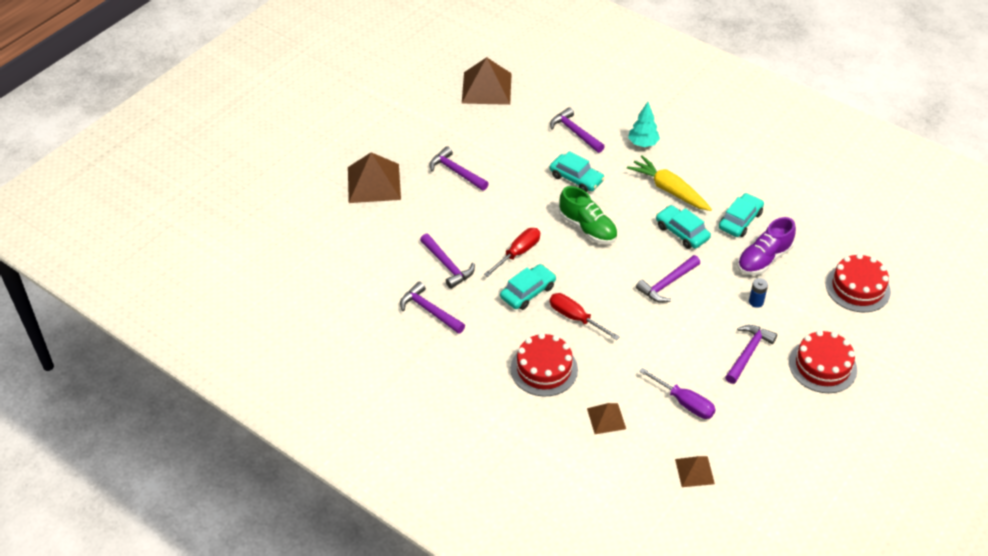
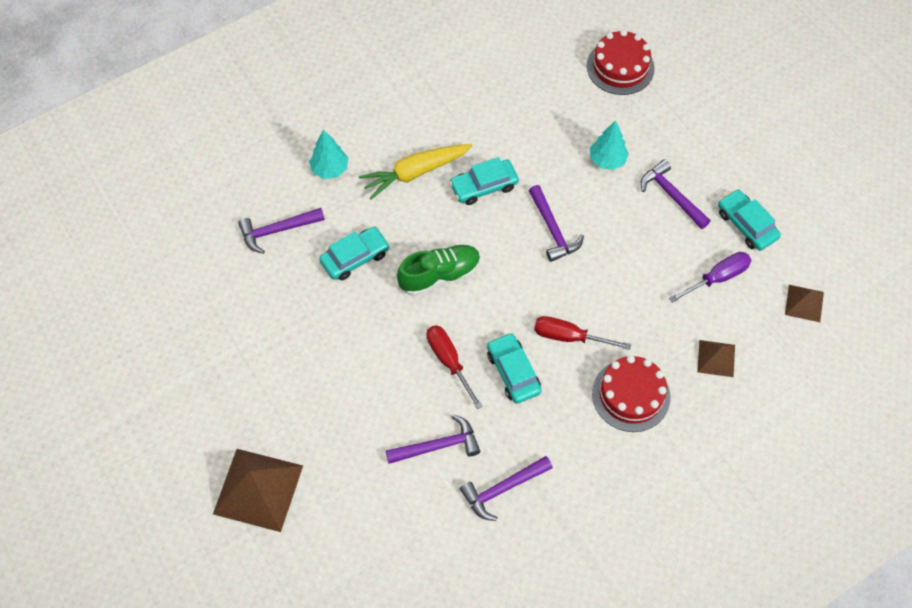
camera: 70 degrees left, 15 degrees up
(456, 171) = (283, 385): purple hammer -> none
(486, 88) = (147, 299): brown pyramid -> none
(575, 318) = (569, 337): red screwdriver -> red screwdriver turned 45 degrees clockwise
(740, 220) = (489, 126): turquoise car -> turquoise car (746, 225)
(756, 302) = (607, 160): blue battery -> turquoise tree
(764, 259) = (552, 129): purple shoe -> none
(822, 366) = (708, 140): red cake -> none

